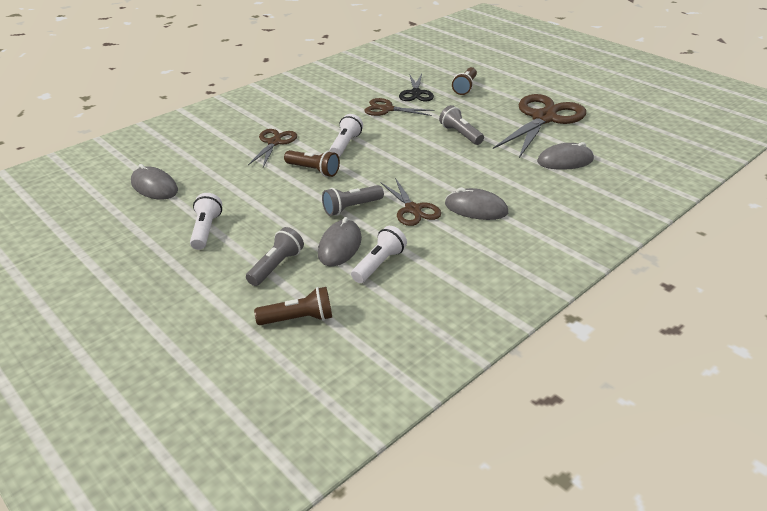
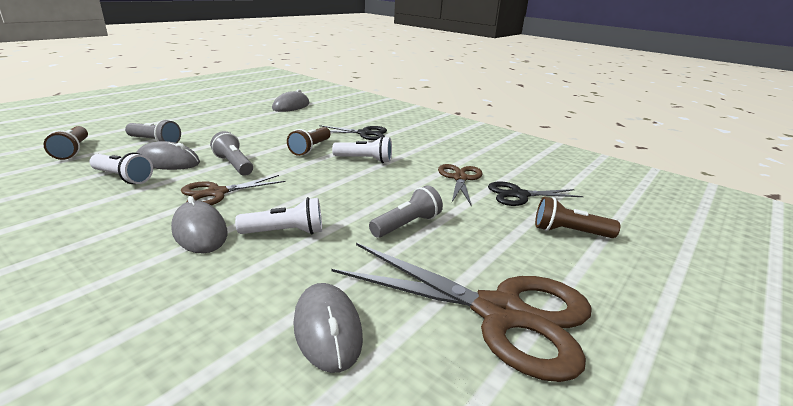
camera: 80 degrees right, 10 degrees down
(206, 230) = (223, 121): white flashlight -> white flashlight (285, 232)
(274, 142) = (364, 133): brown scissors -> black scissors
(476, 208) = (199, 231): grey mouse -> grey mouse turned 45 degrees counterclockwise

